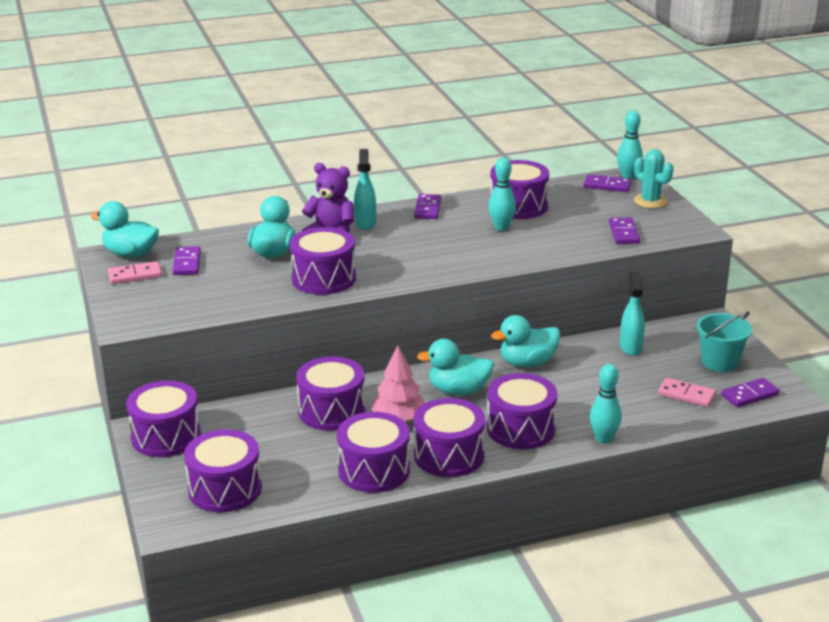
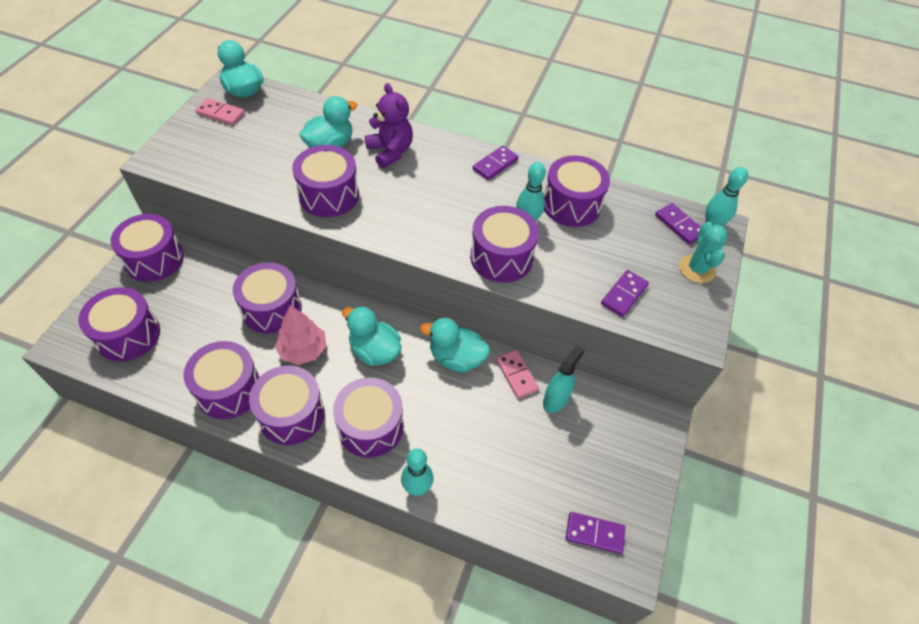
camera: 35 degrees right, 25 degrees up
(187, 263) = (264, 121): purple domino -> none
(365, 223) = (430, 153): turquoise spray bottle -> none
(513, 252) = (501, 257): none -> purple drum
(686, 395) = (539, 490): pink domino -> pink domino (516, 375)
(719, 362) = (612, 473): turquoise bucket -> none

